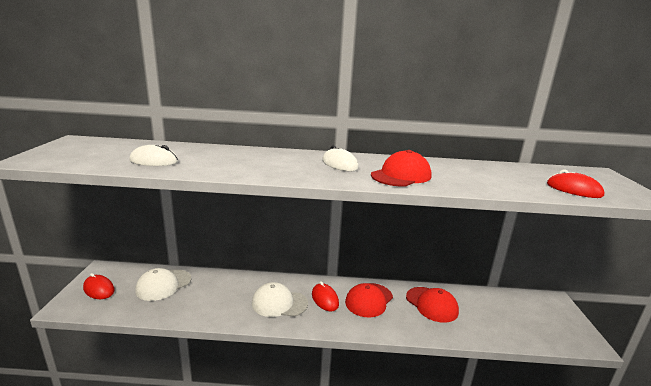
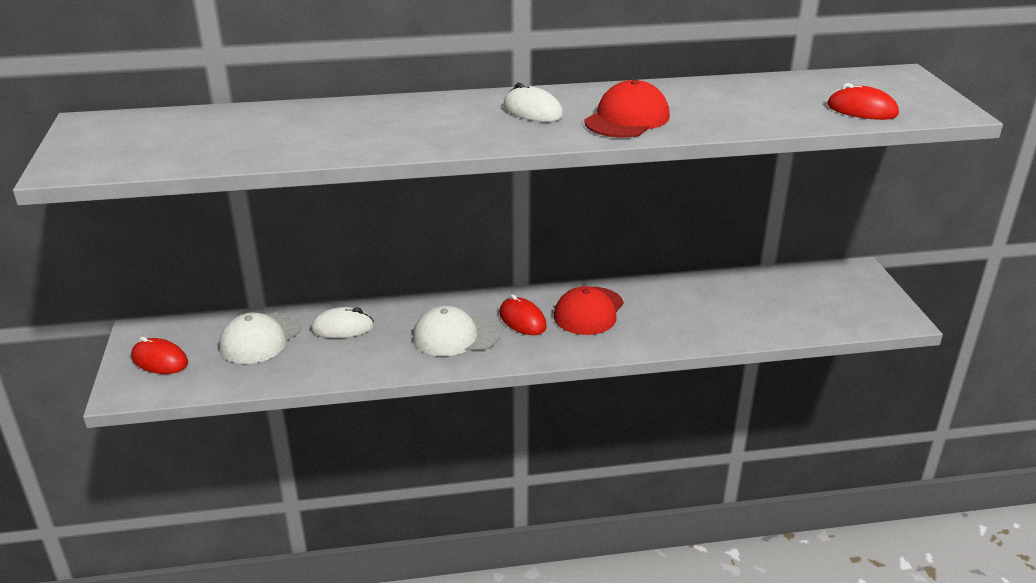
camera: 10 degrees left, 10 degrees up
(154, 161) = (256, 144): white mouse -> white mouse (342, 327)
(431, 304) = (682, 303): red cap -> none

